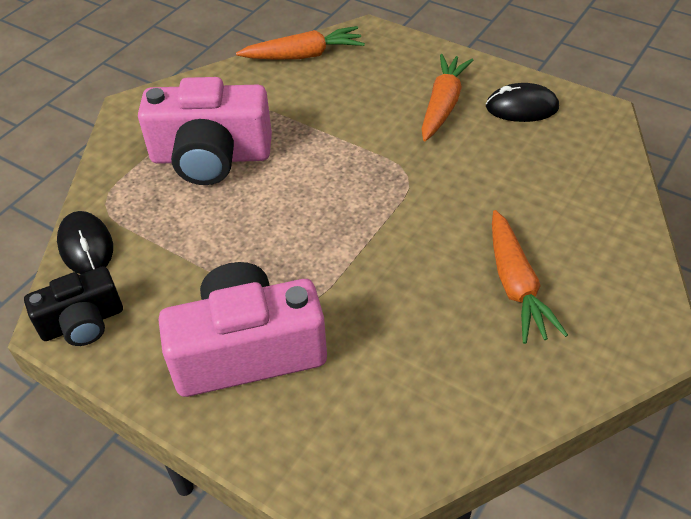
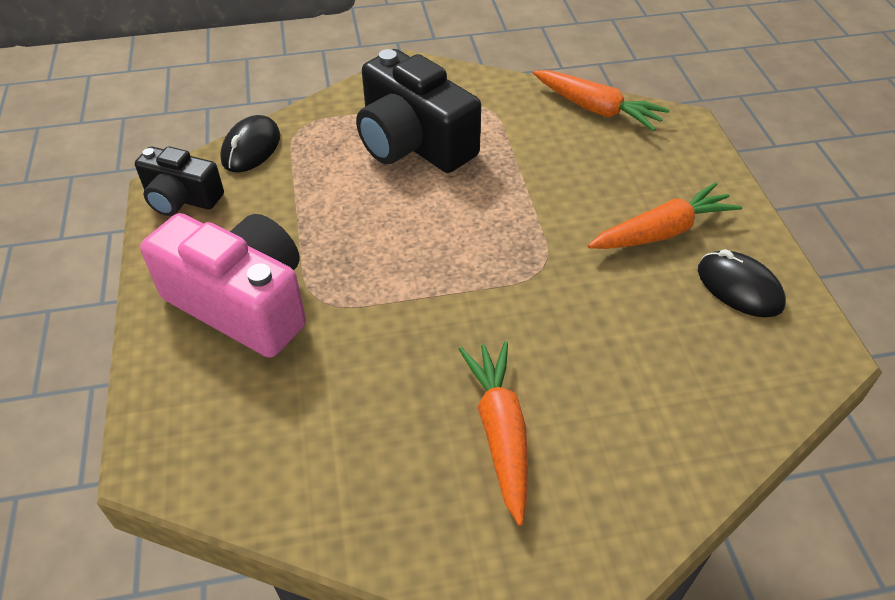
camera: 45 degrees right, 0 degrees up
(211, 157) = (413, 143): pink camera -> black camera
(515, 285) = (500, 433): orange carrot -> orange carrot turned 135 degrees clockwise

